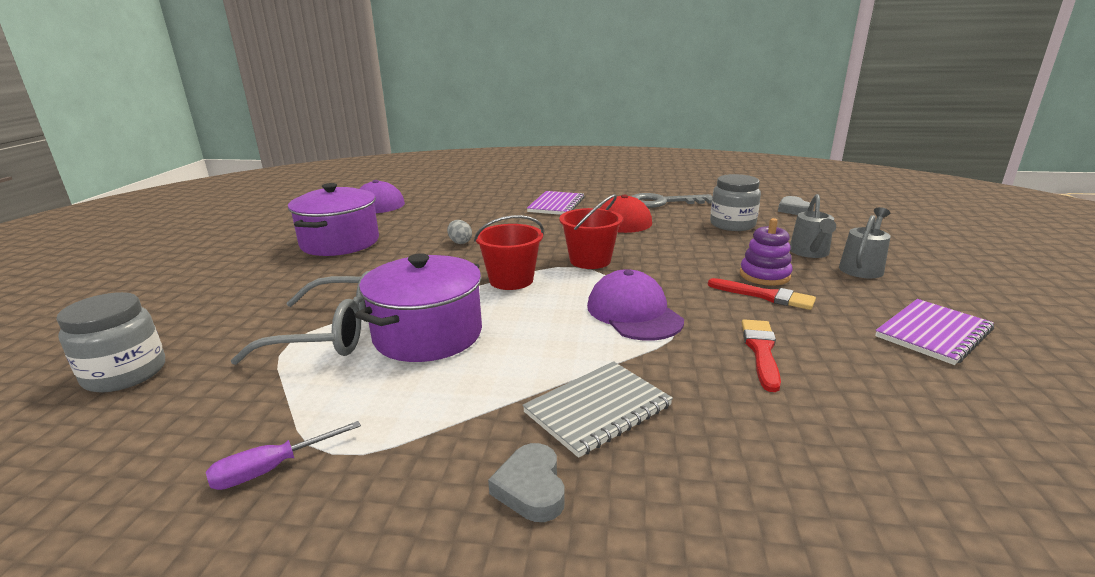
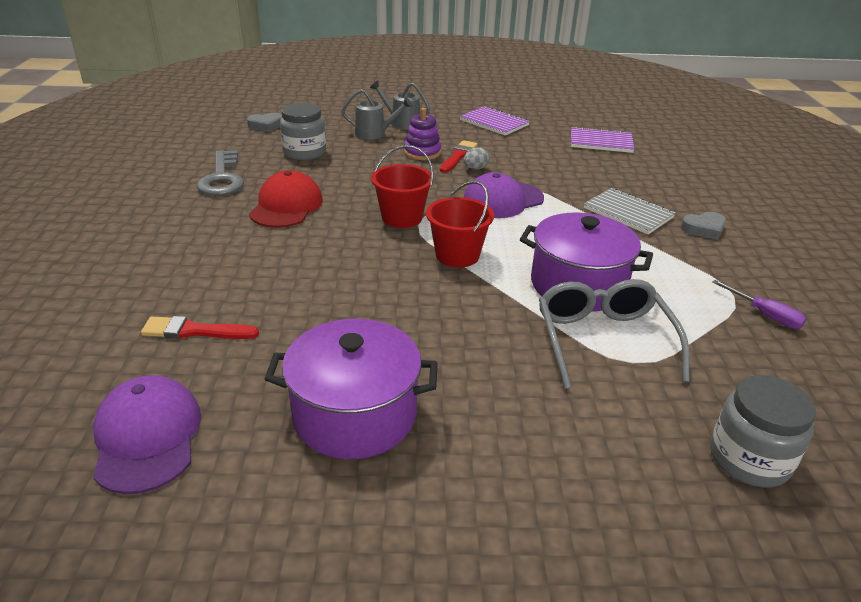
camera: 100 degrees left, 10 degrees up
(460, 242) = (352, 300): grey egg -> grey egg (475, 168)
(556, 205) = (210, 242): purple notebook -> purple notebook (601, 142)
(761, 351) = (537, 165): red brush -> red brush (195, 331)

